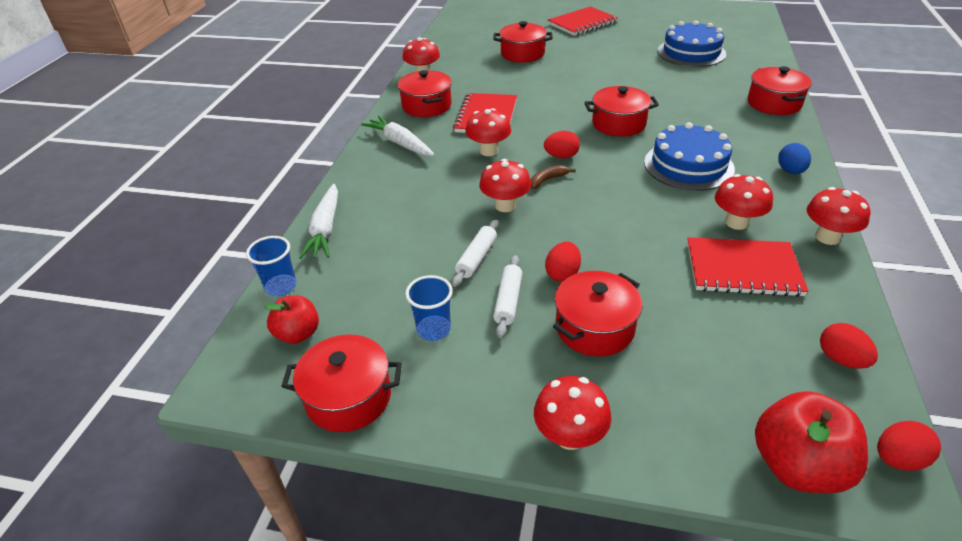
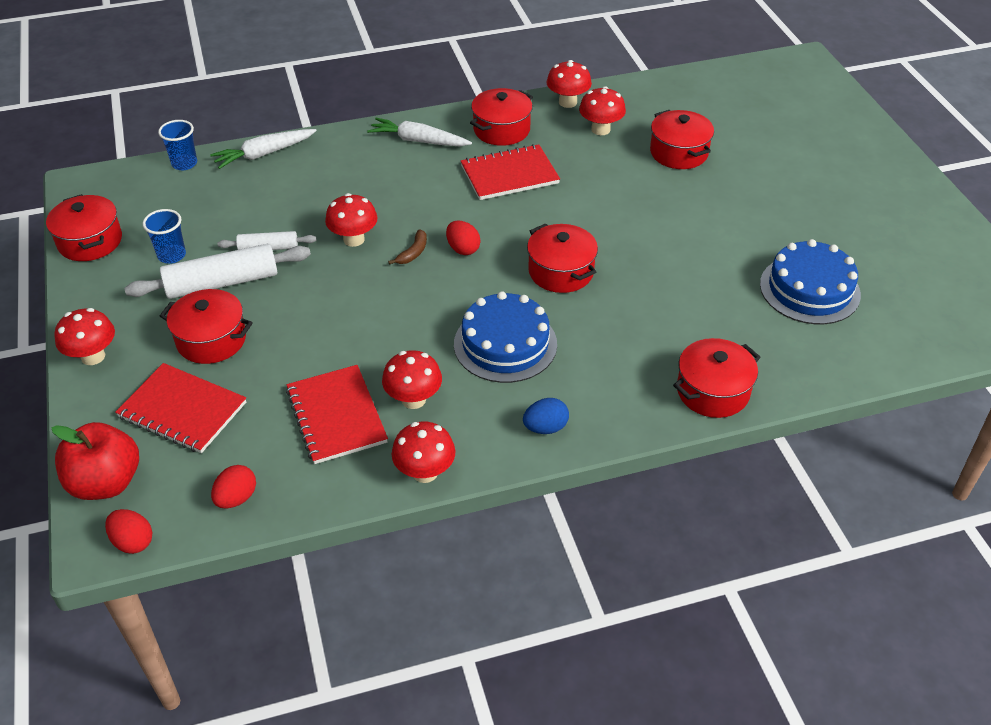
camera: 60 degrees right, 5 degrees up
(298, 334) = (139, 193): red apple -> none
(400, 143) = (418, 141): white carrot -> white carrot turned 90 degrees counterclockwise
(489, 151) = (441, 199): red mushroom -> red mushroom (600, 129)
(508, 301) = (222, 283): white rolling pin -> white rolling pin, size x1.82
(548, 180) = (413, 252): brown banana -> brown banana turned 90 degrees clockwise
(562, 274) = (271, 303): red egg -> none
(582, 23) = (816, 172): red notebook -> red notebook (182, 410)

